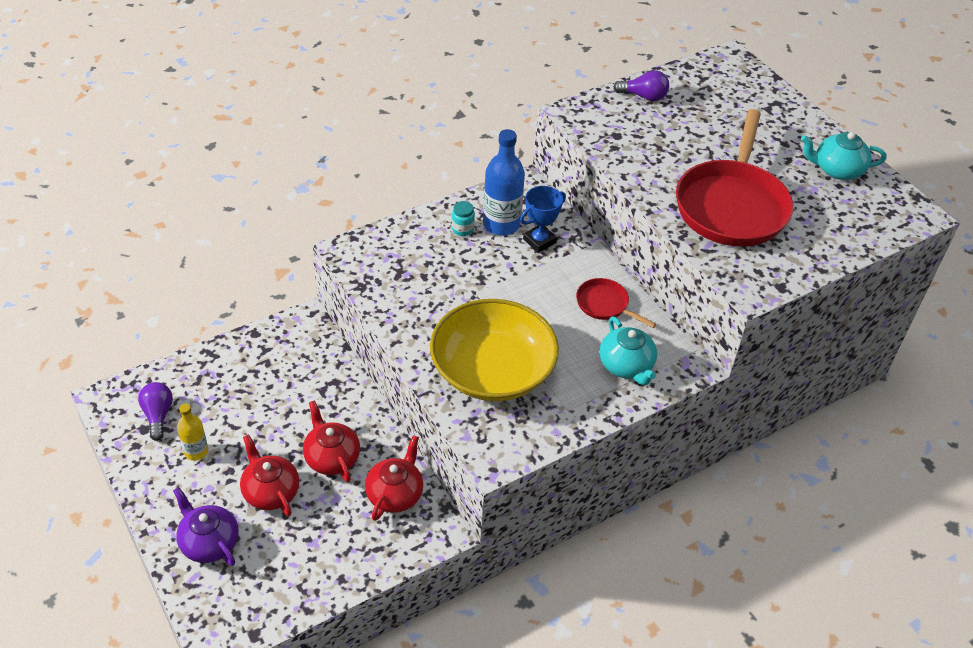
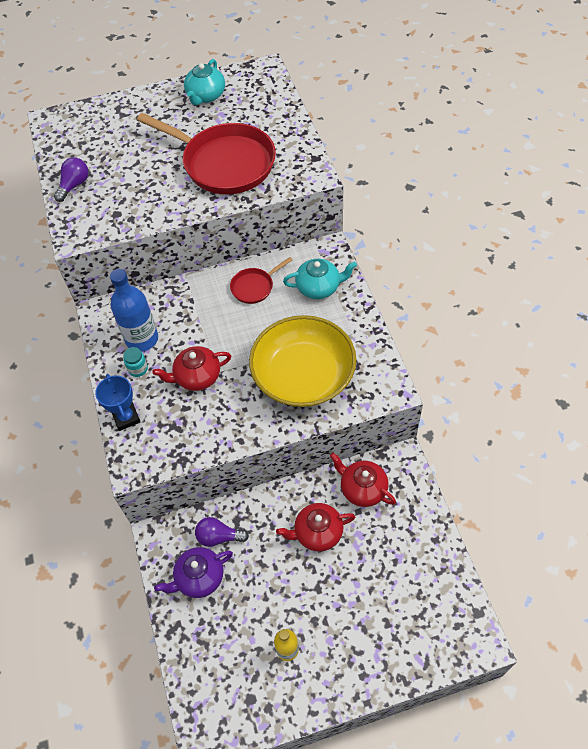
camera: 70 degrees left, 10 degrees up
(158, 415) = (237, 684): purple light bulb -> purple light bulb (219, 537)
(209, 542) = (386, 644): purple teapot -> purple teapot (199, 577)
(270, 491) = (343, 587): red teapot -> red teapot (197, 377)
(539, 241) = (171, 315): blue trophy -> blue trophy (126, 417)

